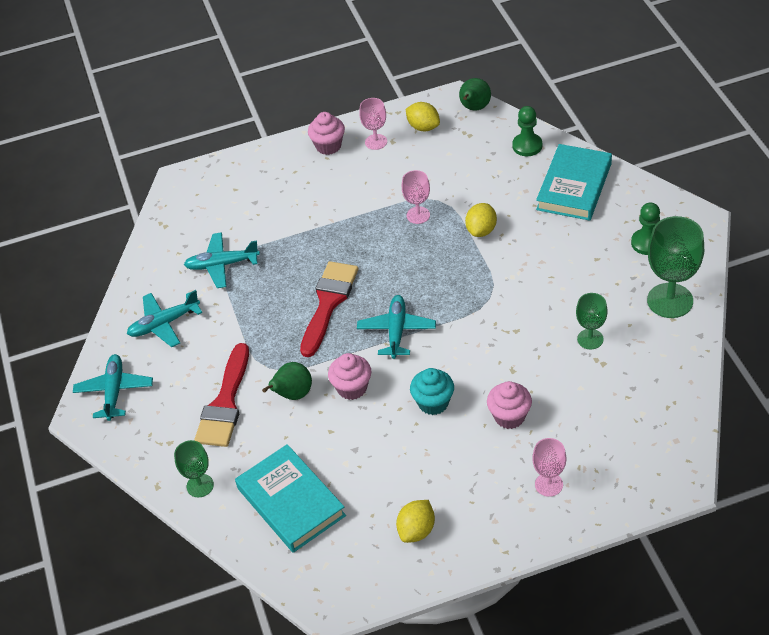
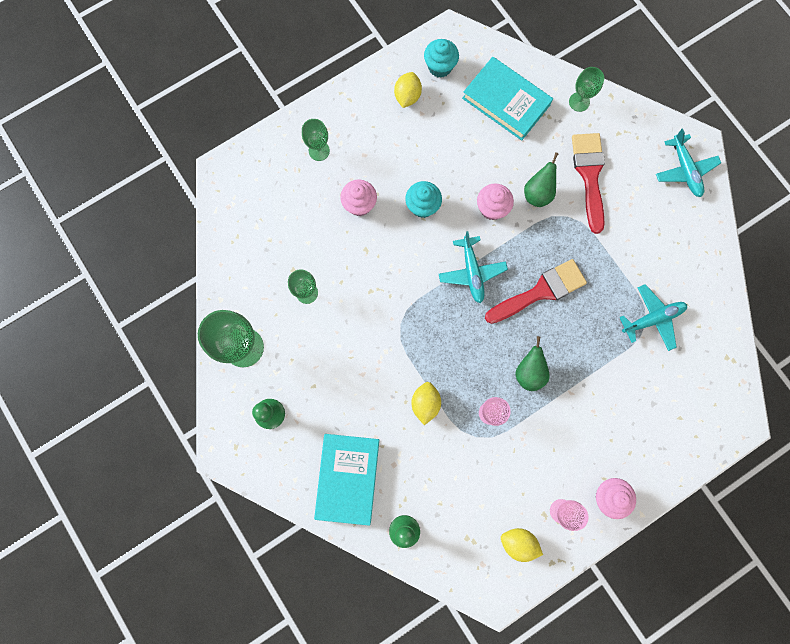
camera: 160 degrees right, 30 degrees up
(164, 324) = (675, 244): turquoise plane -> none
(328, 303) = (540, 291): red brush -> red brush turned 120 degrees counterclockwise
(362, 561) = (440, 67): none -> turquoise cupcake
(474, 108) = (472, 583): green pear -> green pear (529, 372)
(549, 484) = (319, 151): pink goblet -> green goblet

